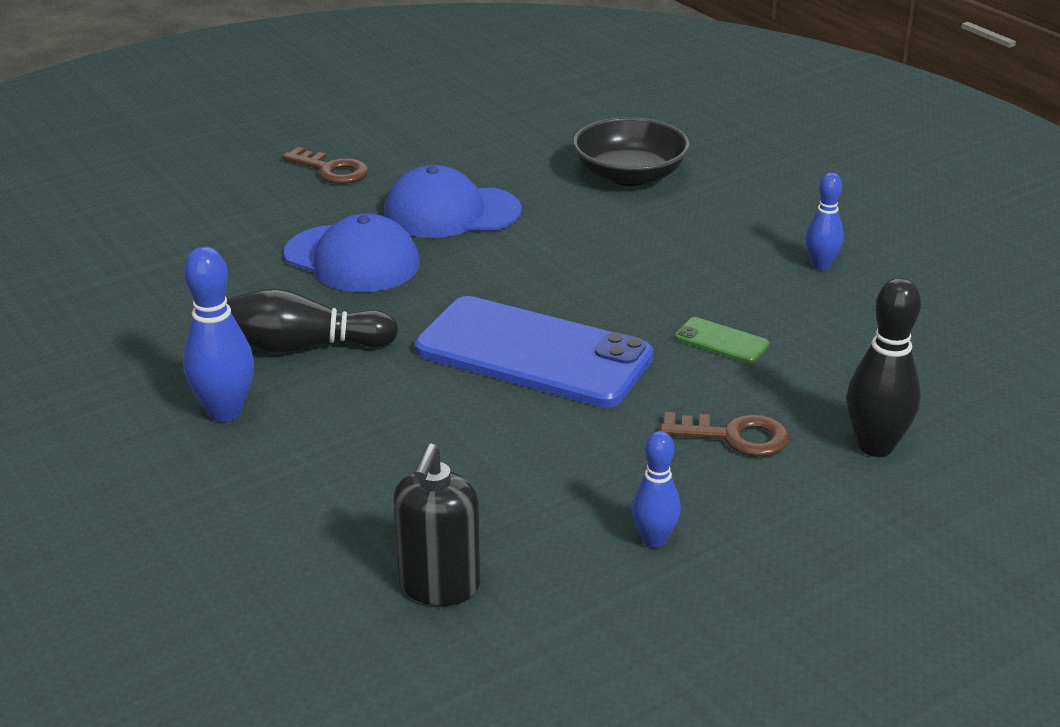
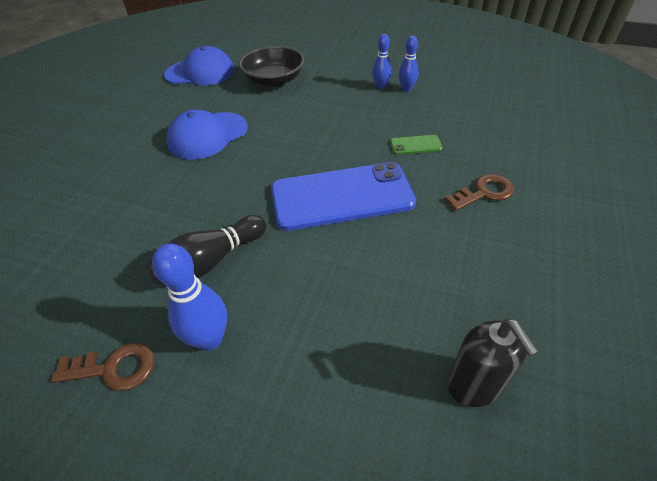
camera: 35 degrees left, 15 degrees up
(331, 170) = (111, 139): brown key -> brown key (114, 368)
(352, 259) = (181, 188): blue cap -> blue cap (200, 72)
(654, 540) = (528, 275): blue bowling pin -> blue bowling pin (380, 86)
(875, 446) = (539, 165): black bowling pin -> none

